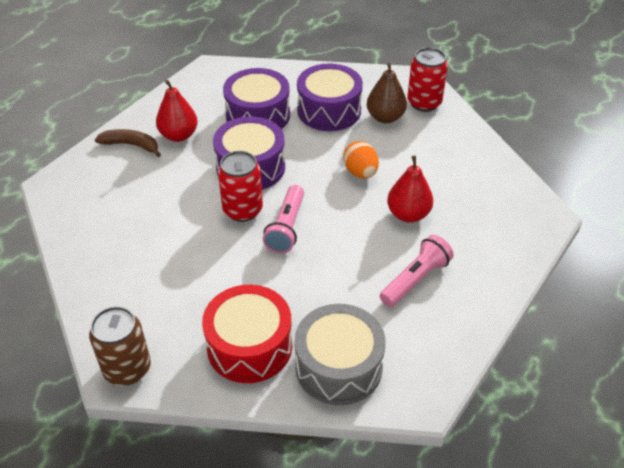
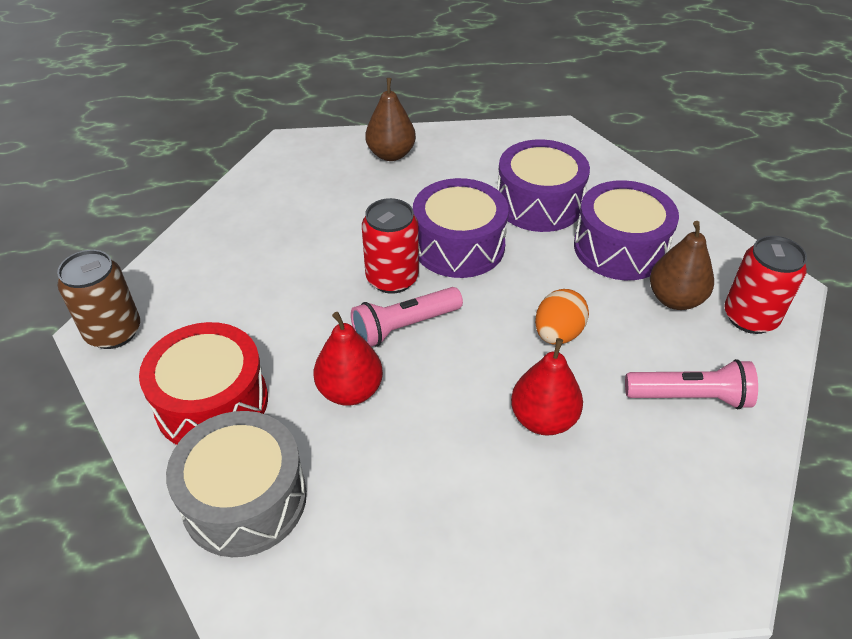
camera: 50 degrees right, 0 degrees up
(131, 145) = (391, 154): brown banana -> brown pear
(179, 135) = (440, 173): red pear -> red pear (350, 391)
(415, 279) = (445, 492): pink flashlight -> pink flashlight (690, 397)

